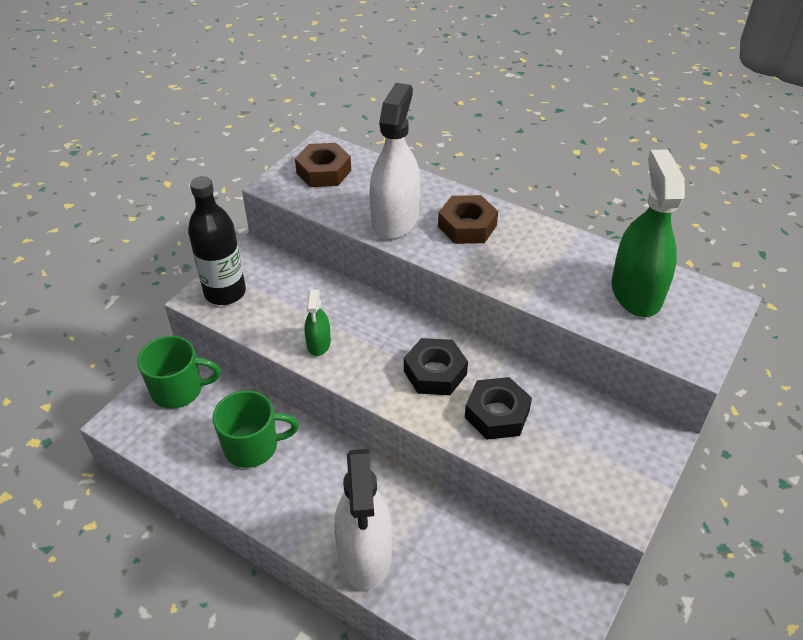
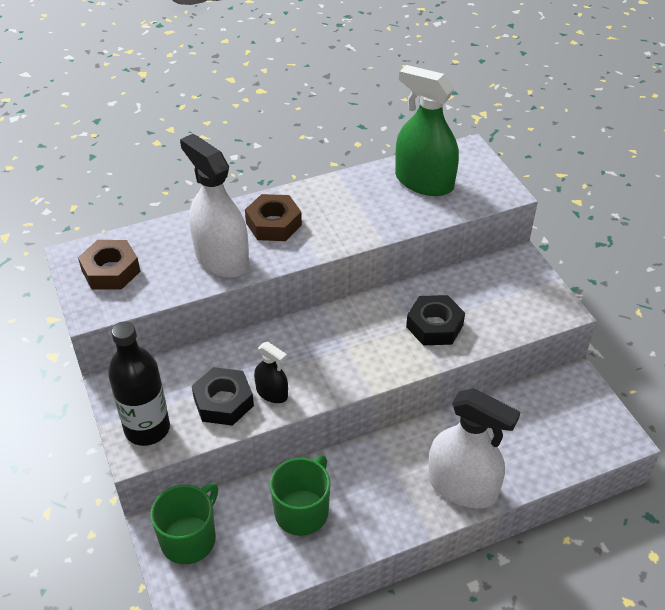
camera: 55 degrees left, 0 degrees up
(318, 343) = (272, 393): green spray bottle -> black spray bottle
(435, 372) = (367, 338): black nut -> black nut (223, 402)

